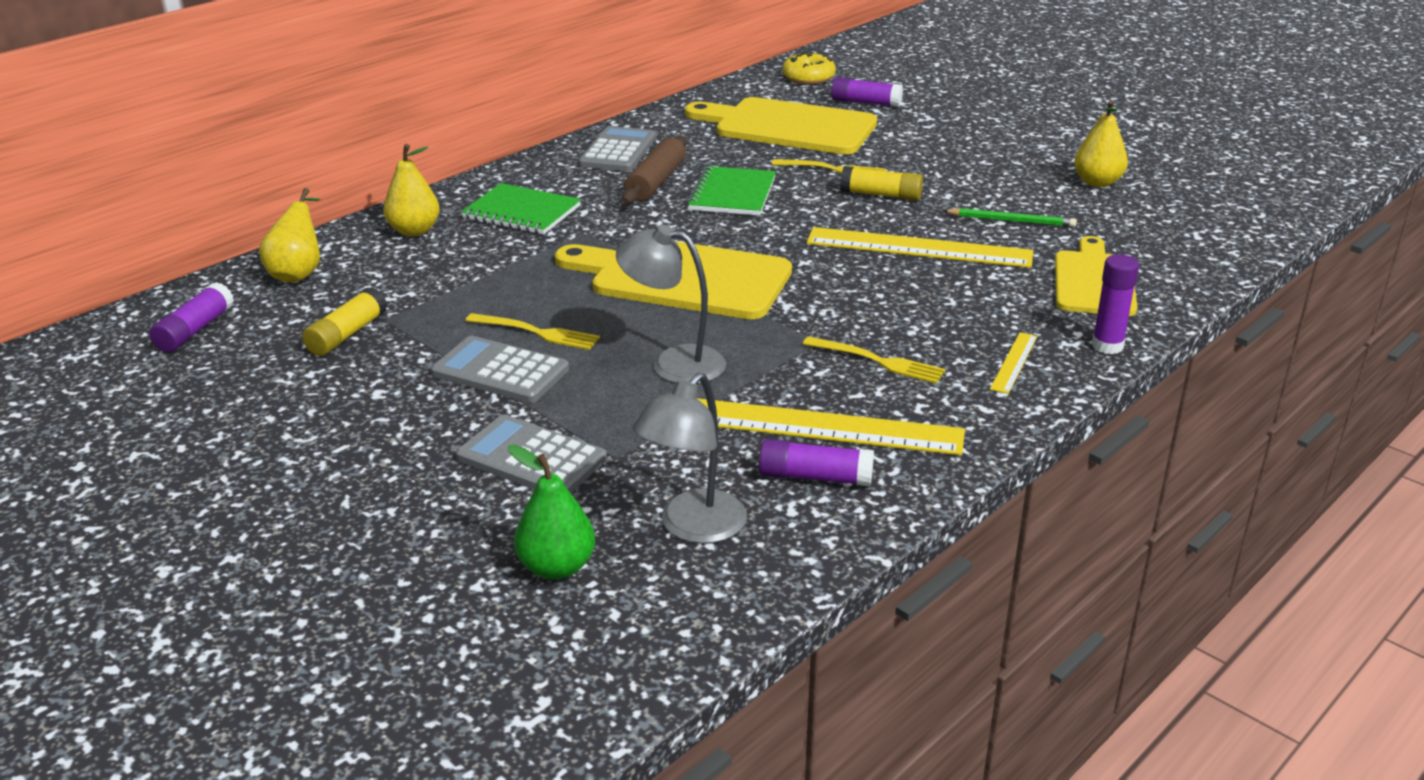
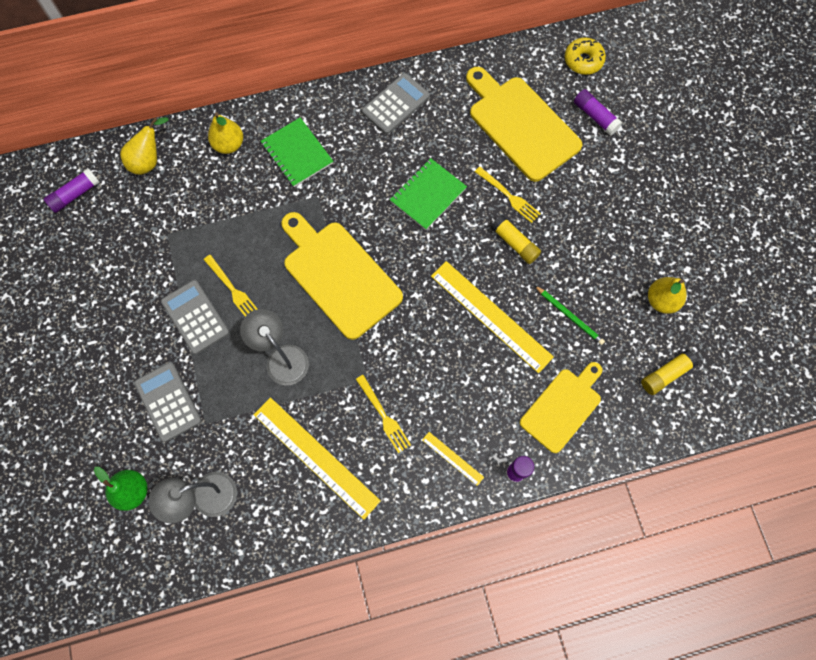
camera: 30 degrees right, 40 degrees up
(347, 335) = (142, 239): yellow glue stick -> yellow glue stick (666, 374)
(656, 182) = (393, 156): brown rolling pin -> none
(815, 477) = (283, 494): purple glue stick -> none
(1014, 362) = (452, 458): yellow ruler -> yellow ruler turned 75 degrees clockwise

